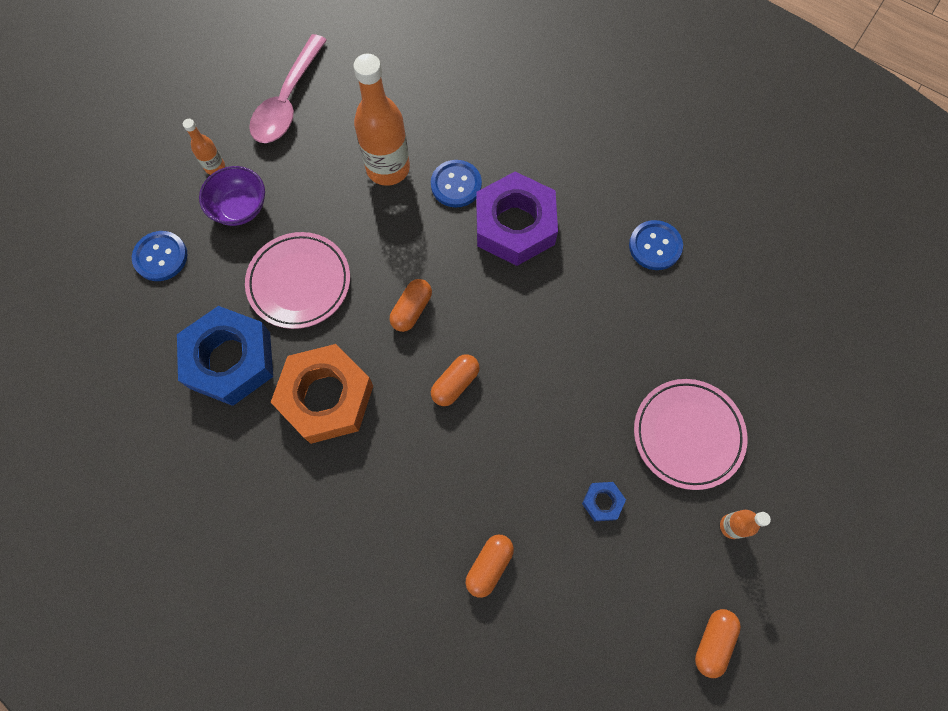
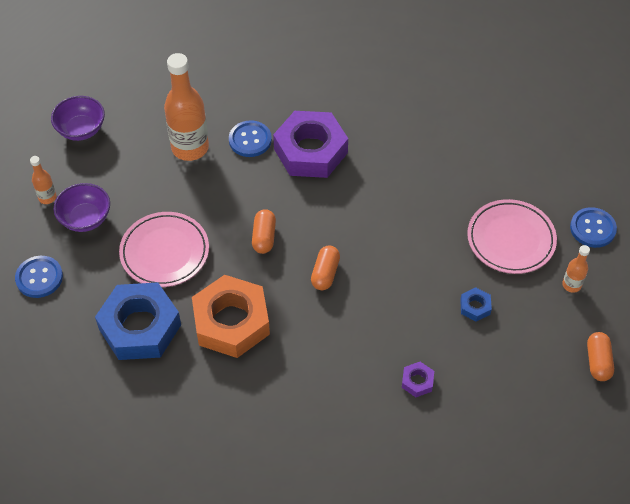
camera: 25 degrees left, 15 degrees down
(288, 101) = (81, 129): pink spoon -> purple bowl
(489, 566) = (417, 381): orange capsule -> purple nut
(655, 246) = (421, 127): blue button -> blue button (592, 228)

